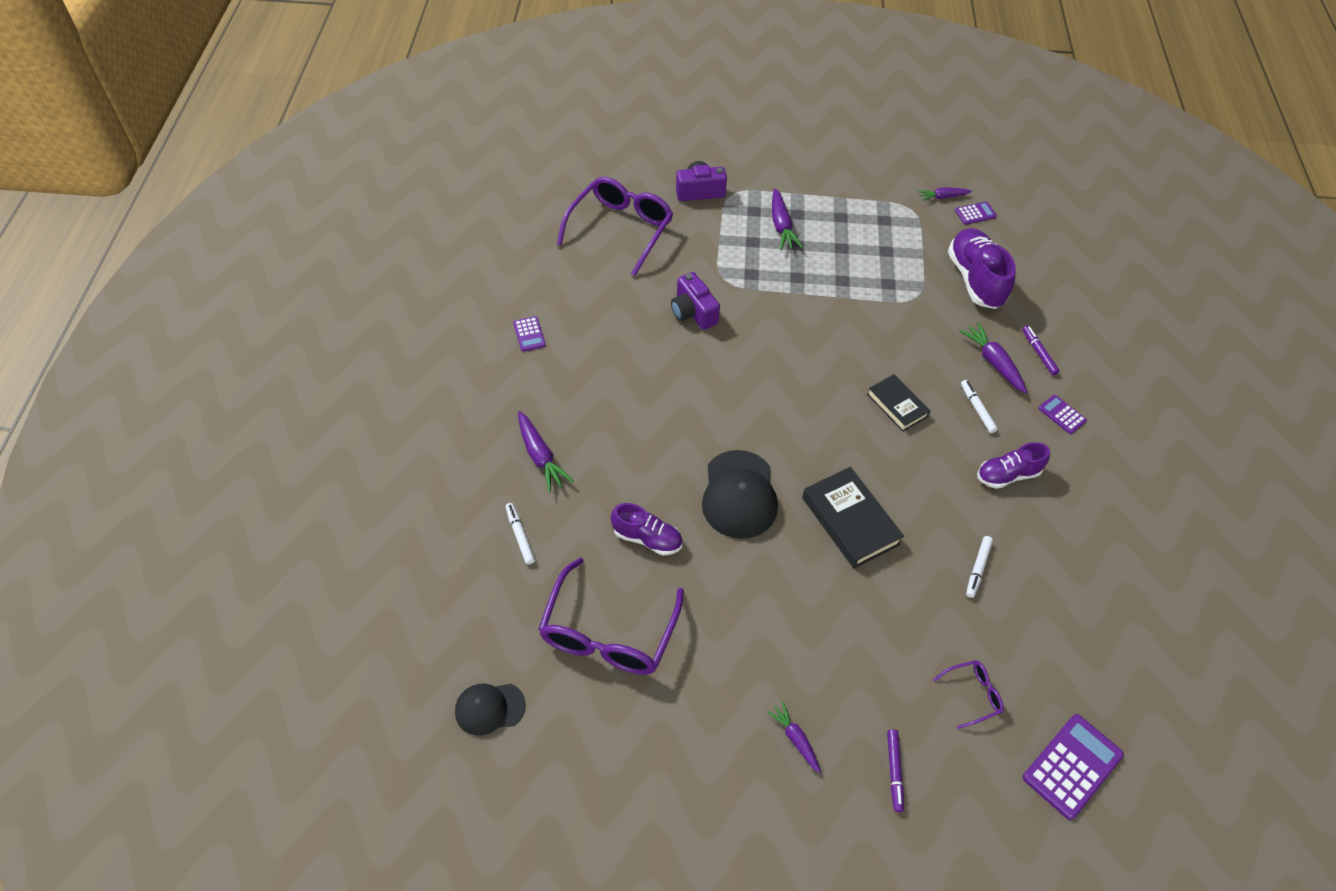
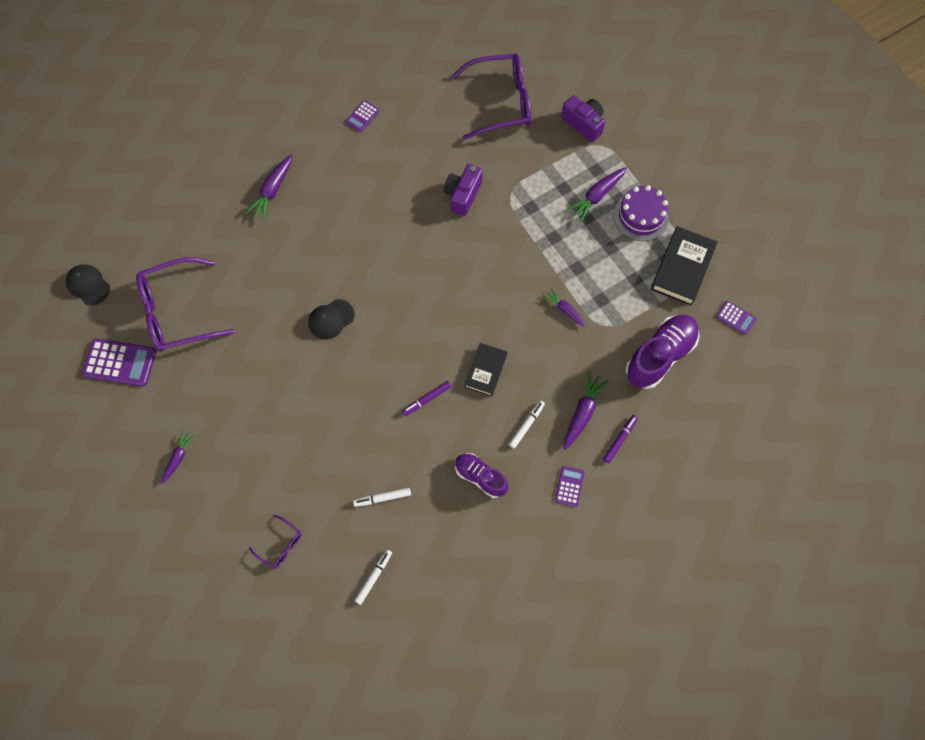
camera: 55 degrees right, 15 degrees up
(520, 536) = (208, 220): white marker -> white marker (374, 577)
(647, 538) = (258, 289): purple shoe -> none
(739, 494) = (331, 319): black cap -> black cap, size x0.60
(827, 211) = (641, 216): none -> purple cake
(850, 521) = (361, 397): black book -> black book (682, 268)
(894, 771) = (194, 526): purple marker -> purple marker (427, 399)
(942, 197) = (732, 284): purple carrot -> purple carrot (565, 310)
(1072, 766) = (270, 633): purple calculator -> purple calculator (120, 363)

